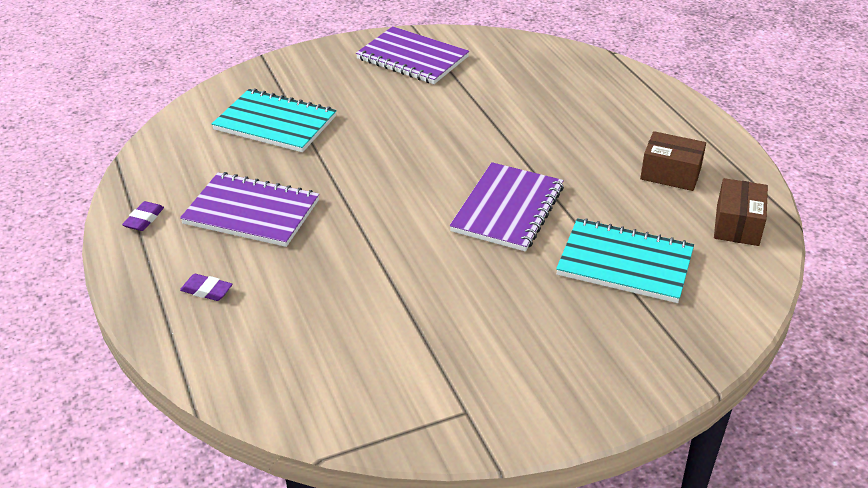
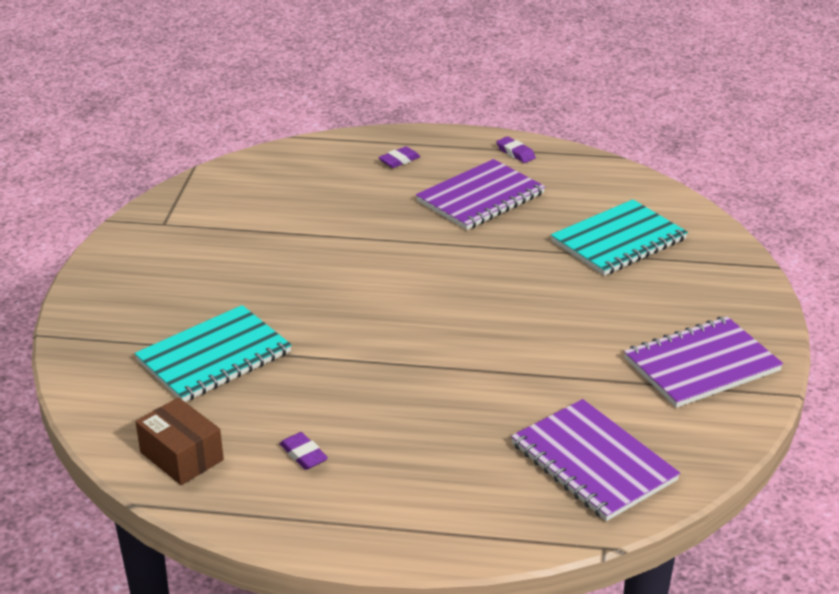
camera: 120 degrees right, 5 degrees down
(507, 209) = (356, 323): purple notebook -> purple notebook (593, 462)
(670, 174) = (303, 455): brown box -> purple eraser

